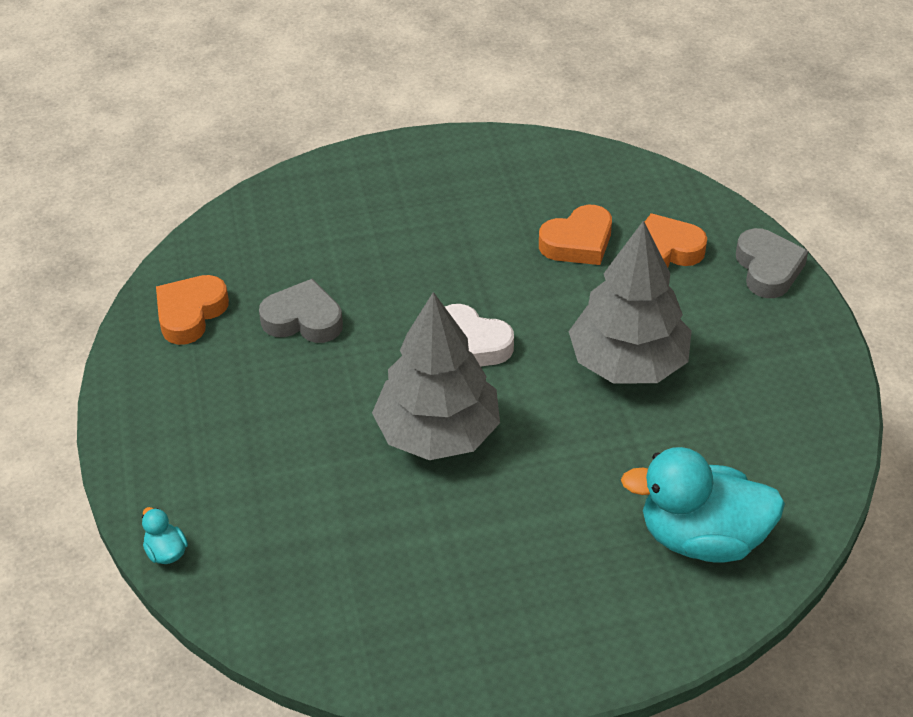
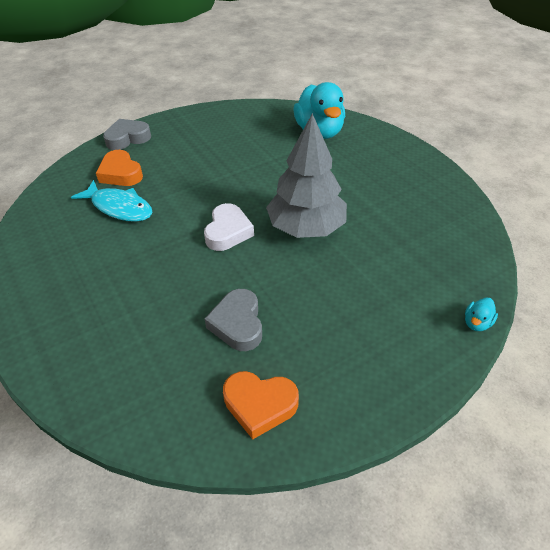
camera: 110 degrees left, 0 degrees up
(578, 242) = (119, 207): orange heart -> turquoise fish
(627, 363) = (217, 170): grey tree -> none

